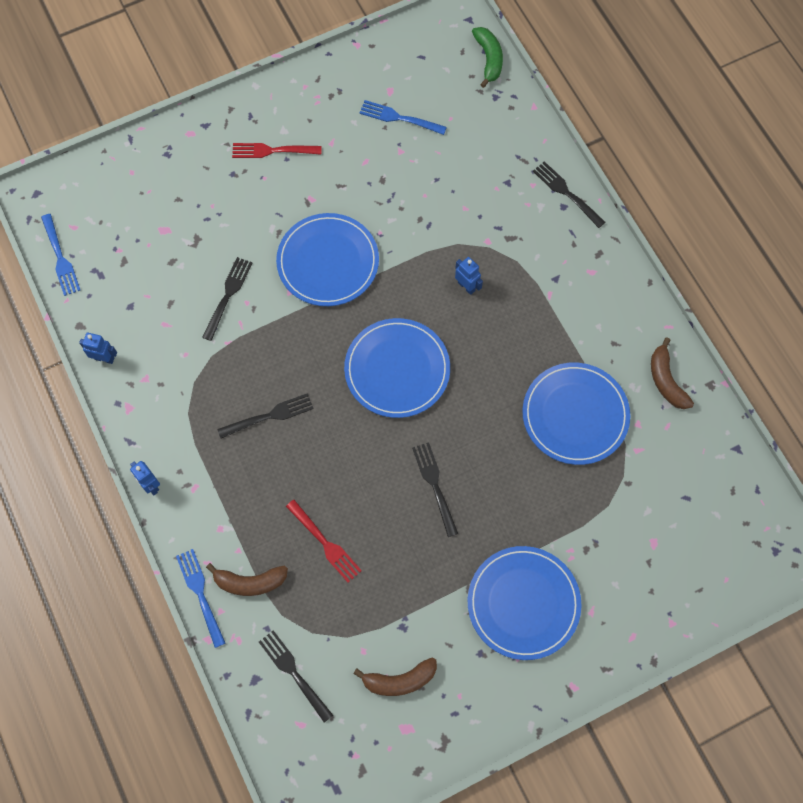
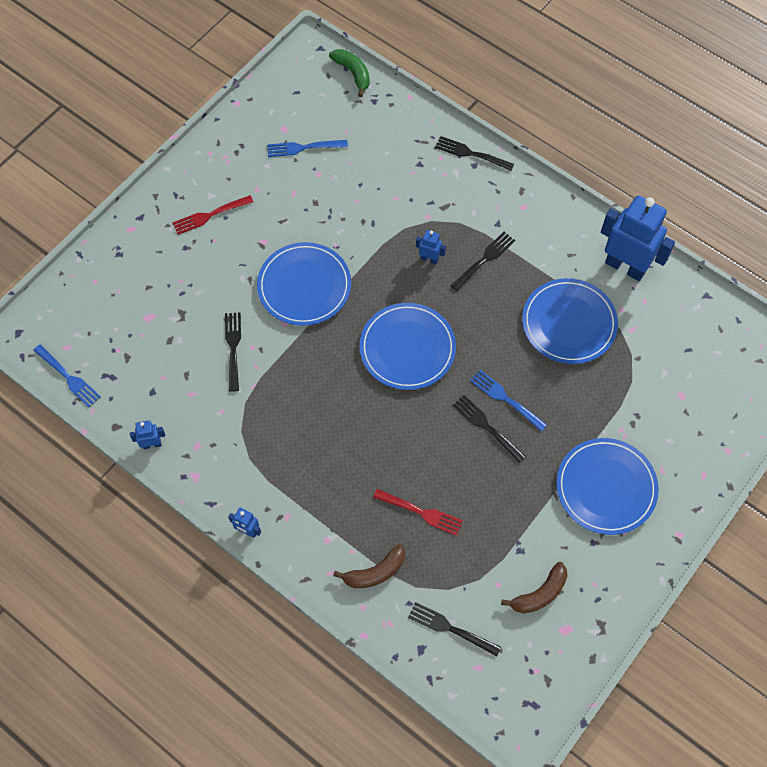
camera: 25 degrees left, 5 degrees down
(201, 594) = (339, 601): blue fork -> blue fork (506, 399)
(269, 416) = (320, 431): black fork -> black fork (484, 260)
(666, 380) = (625, 266): brown banana -> blue robot

